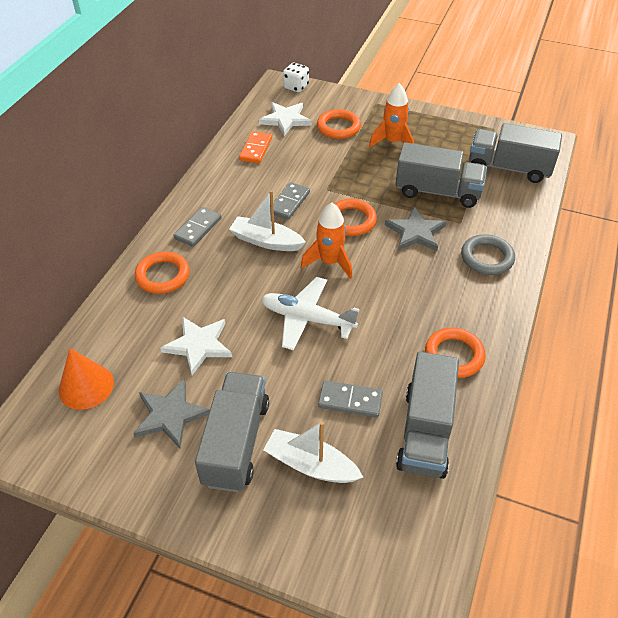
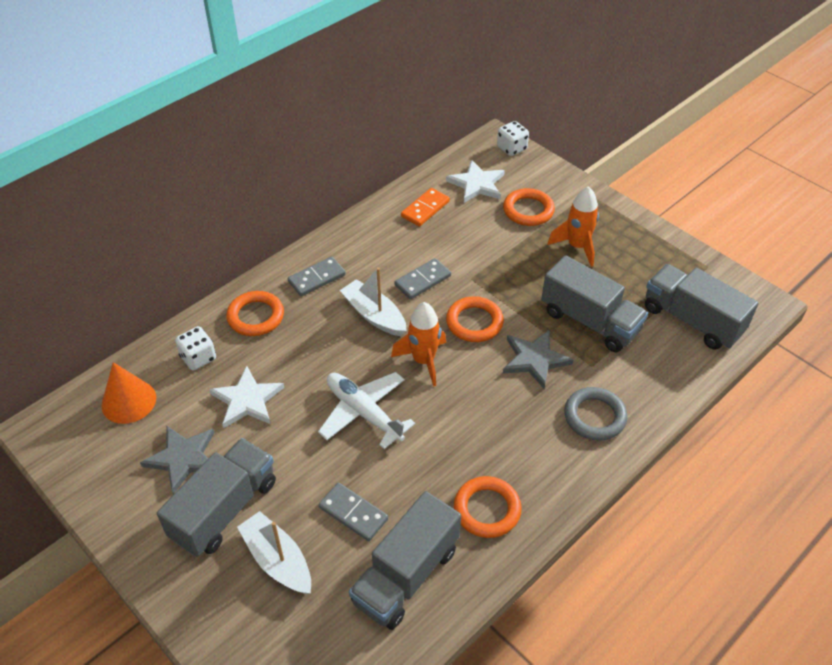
camera: 25 degrees right, 0 degrees up
(131, 326) = (198, 358): none -> white dice

